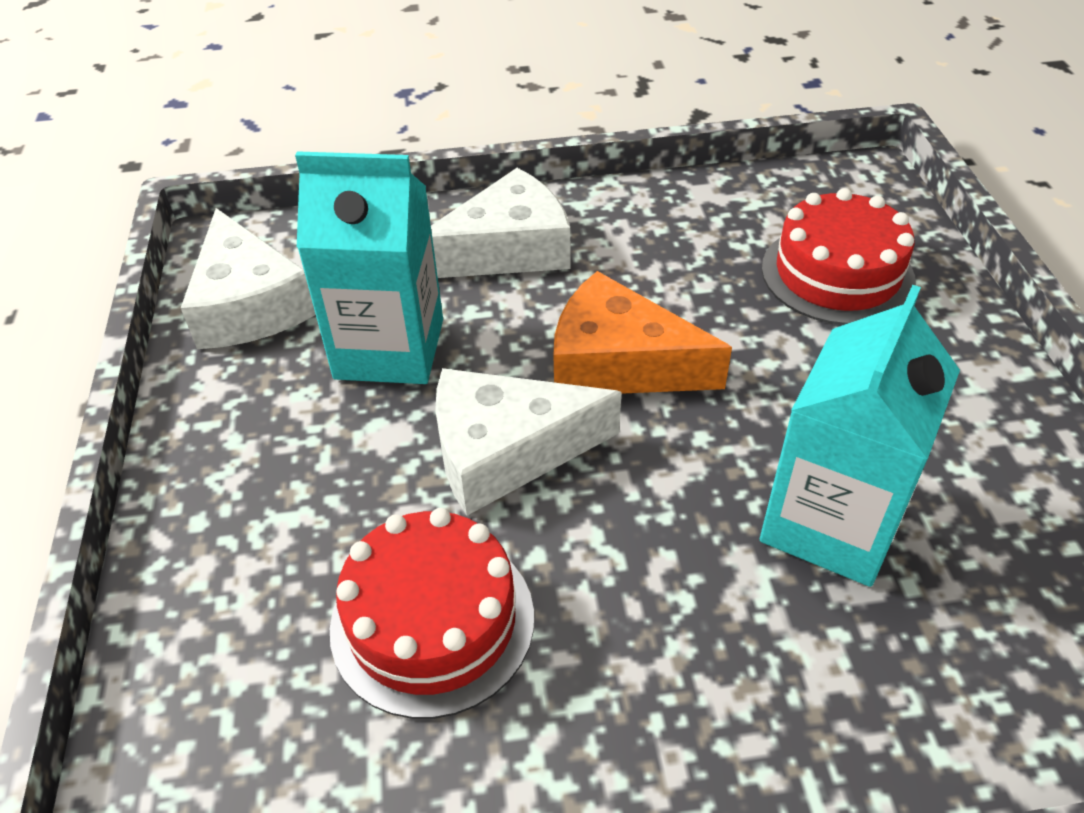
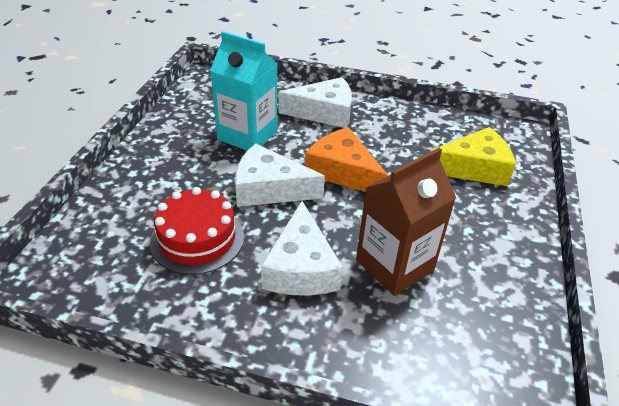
camera: 20 degrees right, 5 degrees down
(249, 304) = (202, 102): white cheese -> white cheese (301, 267)
(831, 523) = (394, 265): turquoise carton -> brown carton
(837, 274) = (474, 168): red cake -> yellow cheese

